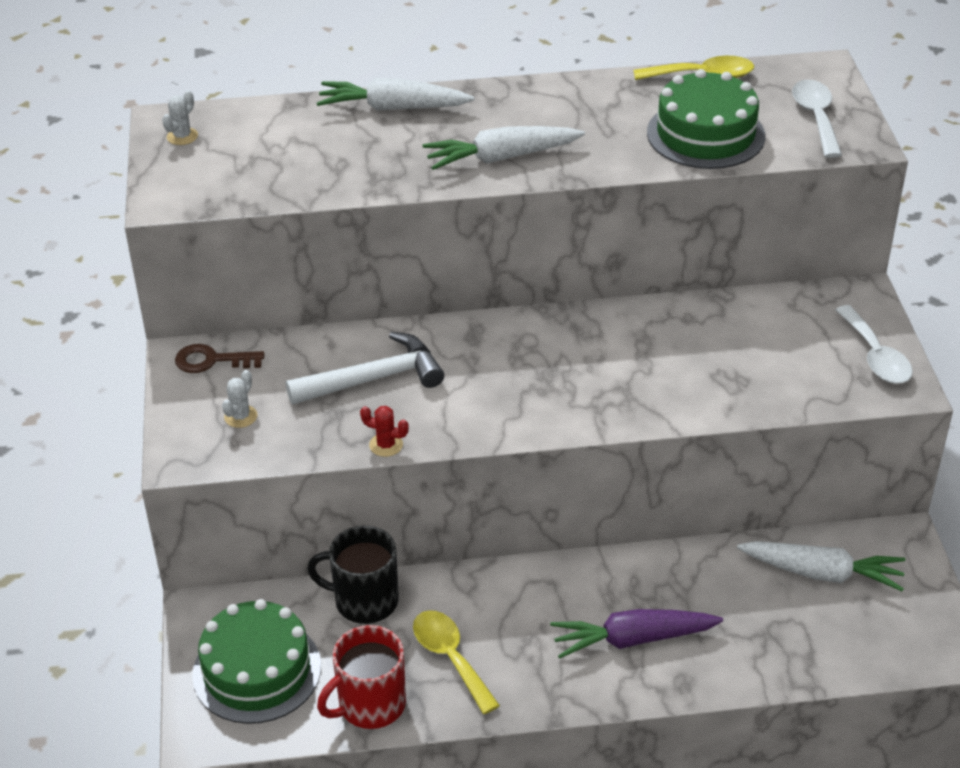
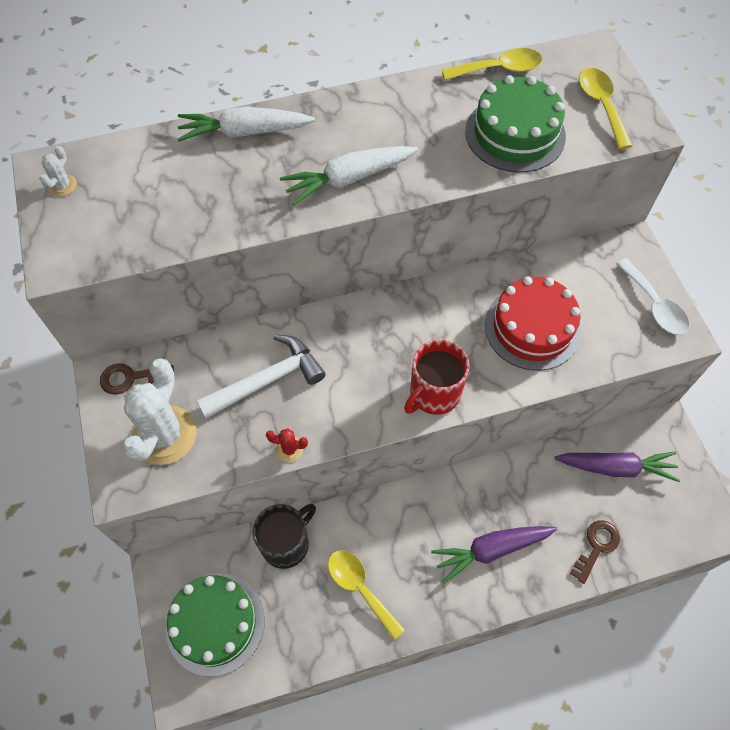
camera: 10 degrees left, 20 degrees up
(240, 416) = (164, 435): white cactus -> white cactus, size x2.34
(364, 601) = (286, 543): black mug -> black mug turned 135 degrees clockwise
(370, 704) = (307, 642): red mug -> red mug (434, 393)
(712, 362) = (532, 328): none -> red cake
(776, 653) = (596, 546): none -> brown key
(816, 117) = (601, 105): white spoon -> yellow spoon
(822, 573) = (616, 468): white carrot -> purple carrot

